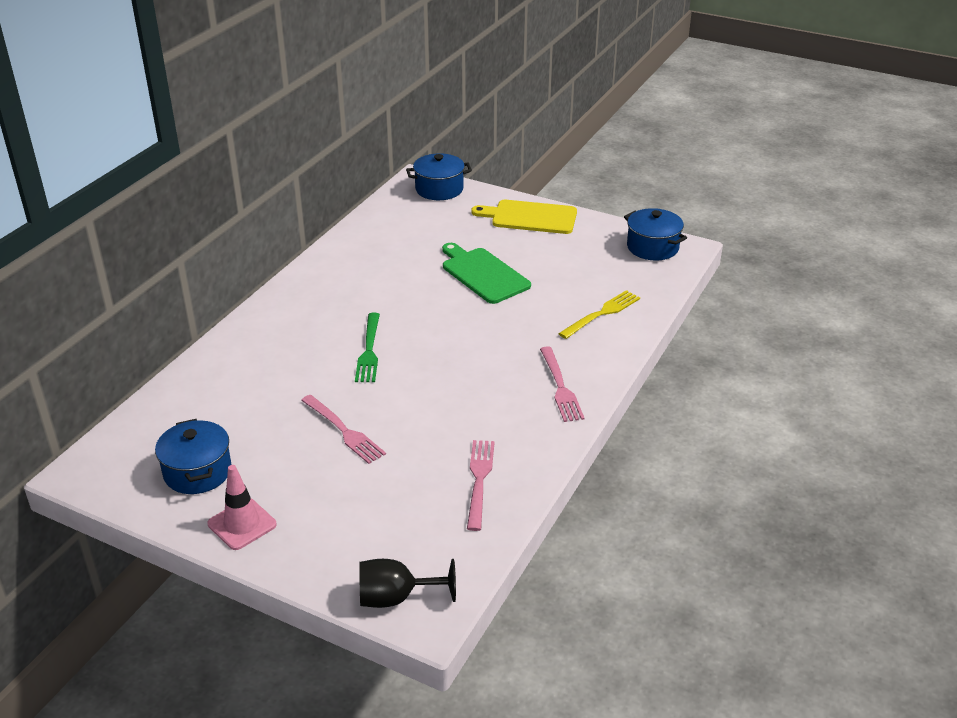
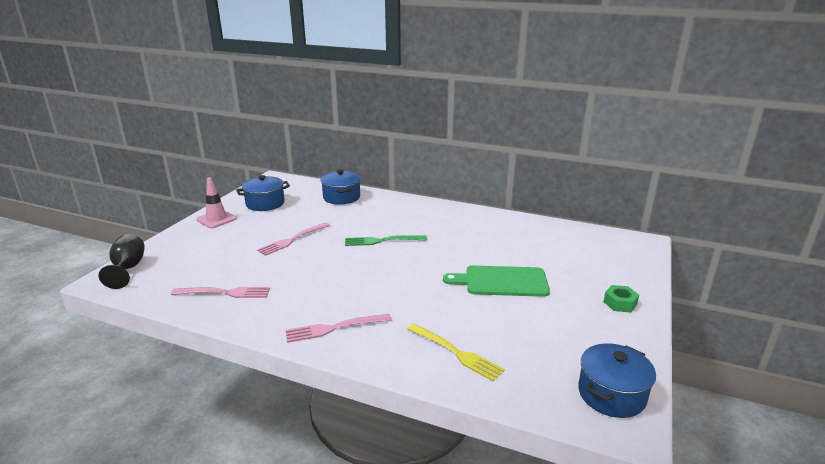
camera: 85 degrees right, 10 degrees down
(439, 189) = (634, 252): blue pot -> blue pot (341, 197)
(483, 274) = (502, 281): green cutting board -> green cutting board turned 135 degrees counterclockwise
(530, 217) = (620, 303): yellow cutting board -> green nut

